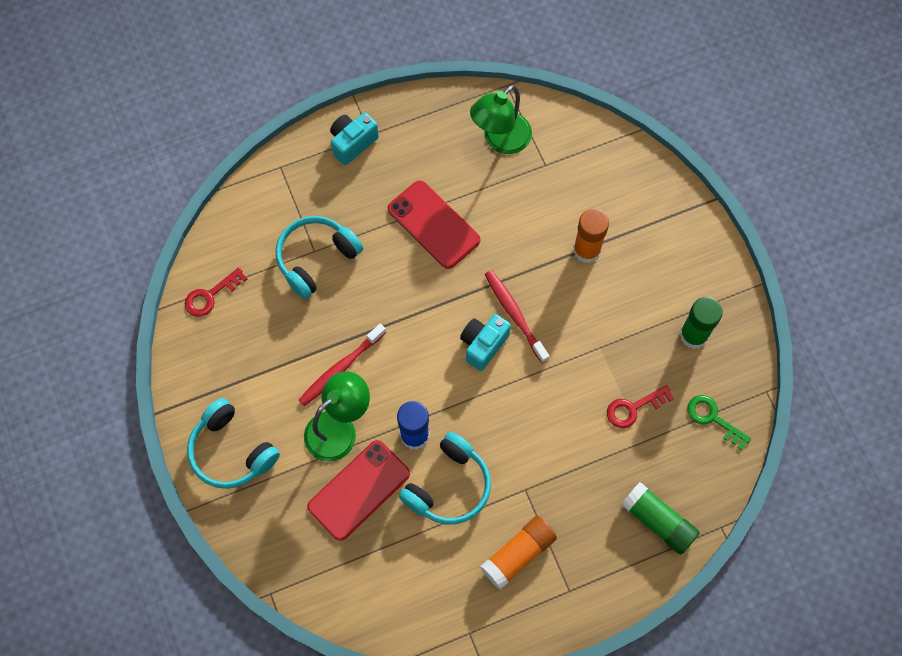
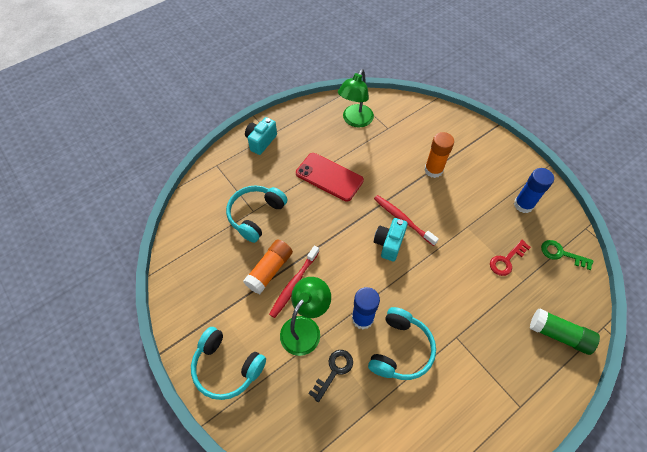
camera: 15 degrees left, 10 degrees down
(210, 295) = (186, 257): red key -> none
(359, 490) = (334, 371): red phone -> black key
(518, 554) = (471, 388): orange glue stick -> orange glue stick (269, 270)
(693, 335) = (523, 205): green glue stick -> blue glue stick

